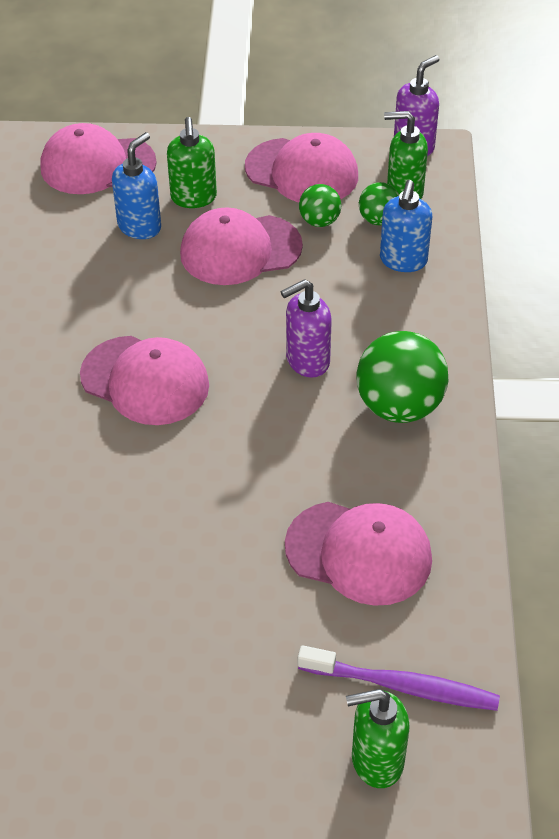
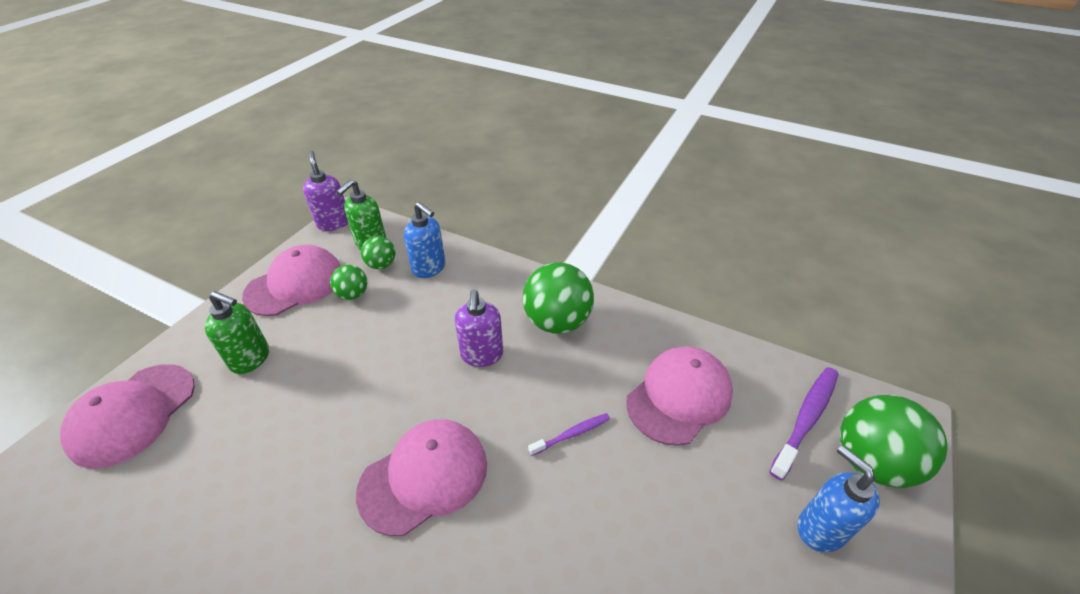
camera: 65 degrees left, 5 degrees down
(140, 226) = (243, 410): blue soap dispenser -> blue soap dispenser (820, 528)
(240, 250) = (337, 351): pink cap -> none
(253, 472) = (571, 434): none -> purple toothbrush
(376, 760) = (871, 462): green soap dispenser -> green ball

